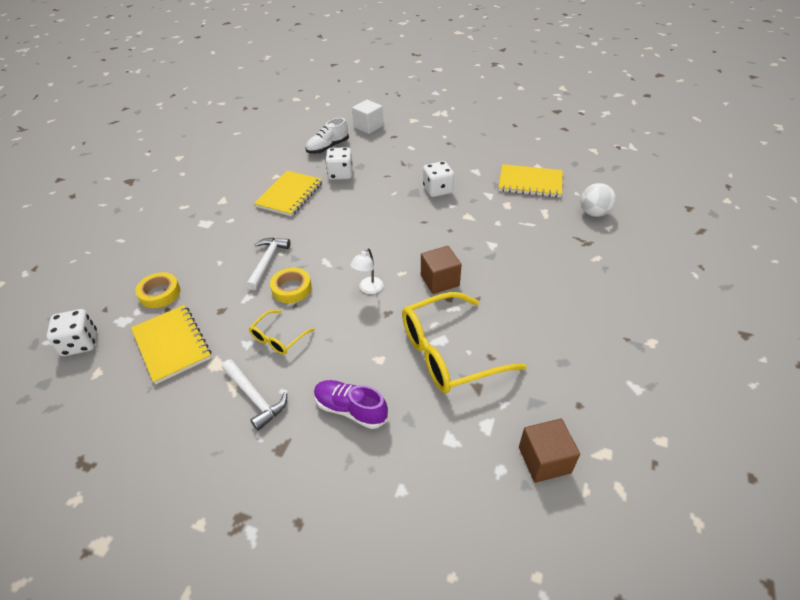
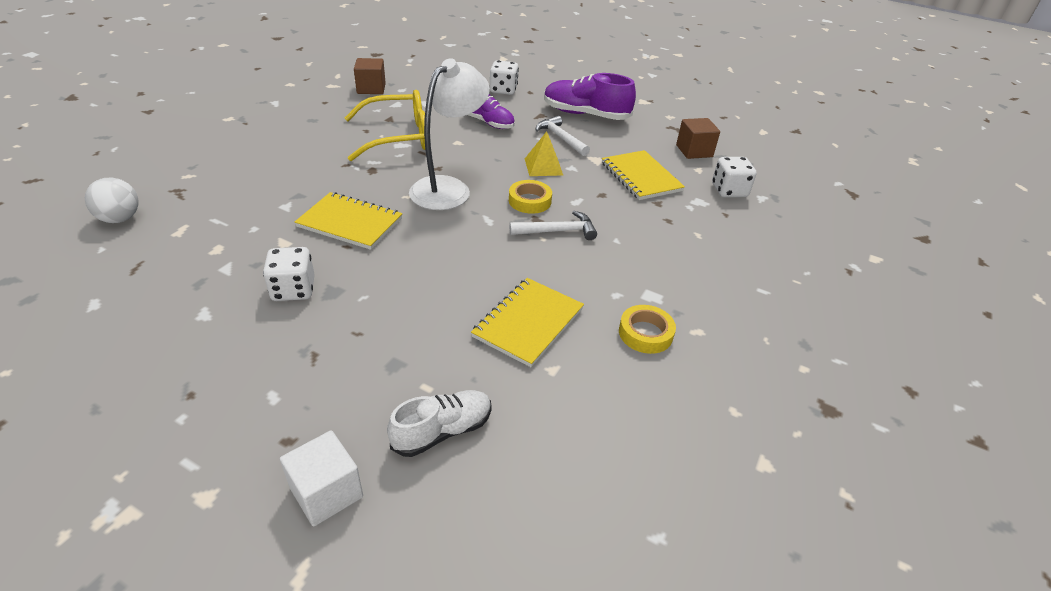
camera: 175 degrees left, 5 degrees down
(160, 293) = (673, 219): yellow tape -> yellow tape (645, 333)
(212, 468) = (585, 114): none -> purple shoe
(267, 261) = (558, 231): white hammer -> white hammer turned 120 degrees counterclockwise
(278, 338) = (543, 166): yellow glasses -> yellow pyramid
(340, 174) = (435, 351): white dice -> white dice (503, 90)
(368, 289) = (448, 188): white lamp -> white lamp, size x2.29
(440, 280) = (371, 183): brown cube -> brown cube (694, 151)
(530, 183) = (144, 276): yellow notebook -> yellow notebook (350, 223)

